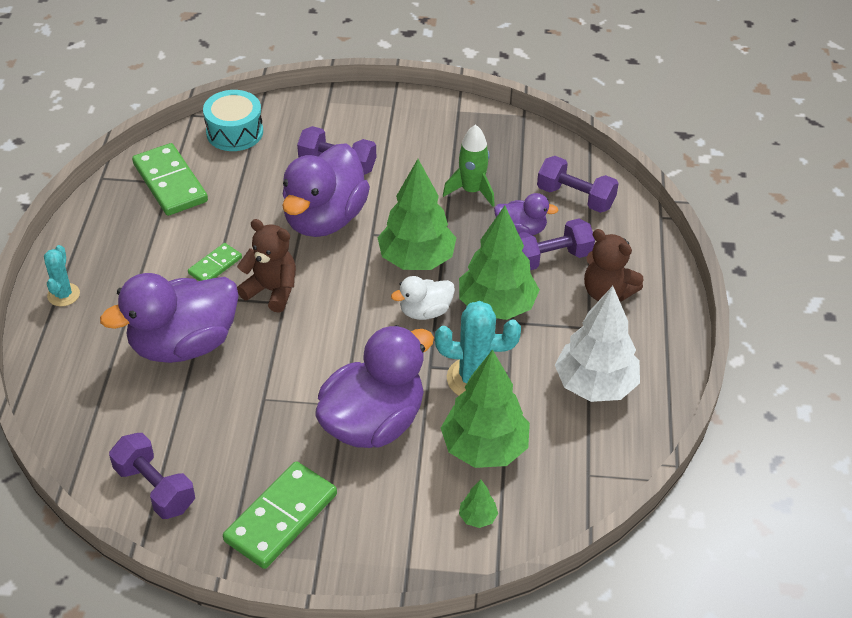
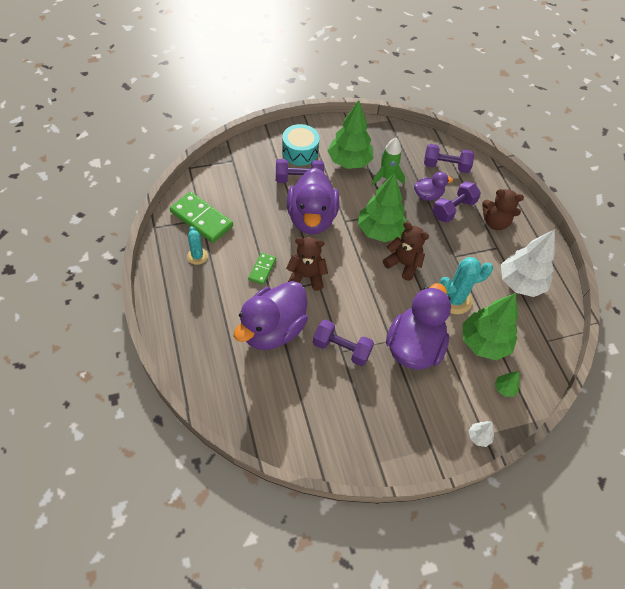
camera: 25 degrees left, 10 degrees up
(63, 295) = (175, 318): turquoise cactus -> turquoise cactus (197, 256)
(155, 488) = (309, 435): purple dumbbell -> purple dumbbell (341, 349)
(234, 132) = (223, 173): turquoise drum -> turquoise drum (300, 152)
(281, 517) = (395, 428): green domino -> none
(397, 567) = (479, 437): none -> white tree
(425, 311) = (403, 264): white duck -> brown teddy bear
(496, 306) = (441, 248): green tree -> green tree (349, 162)

